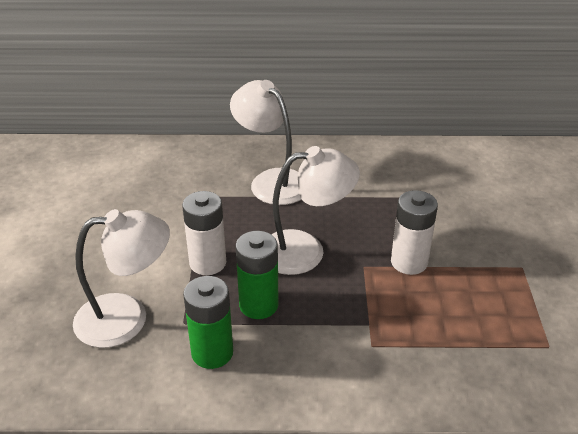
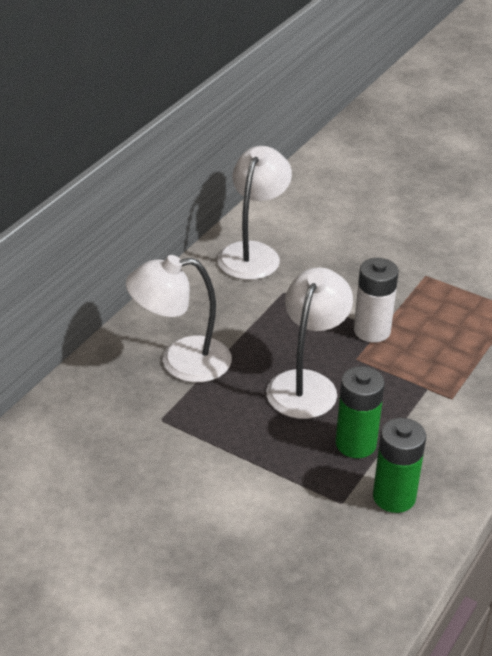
camera: 60 degrees left, 0 degrees up
(127, 318) = (306, 540): white lamp -> white lamp (253, 253)
(208, 263) = (270, 455): white battery -> none

